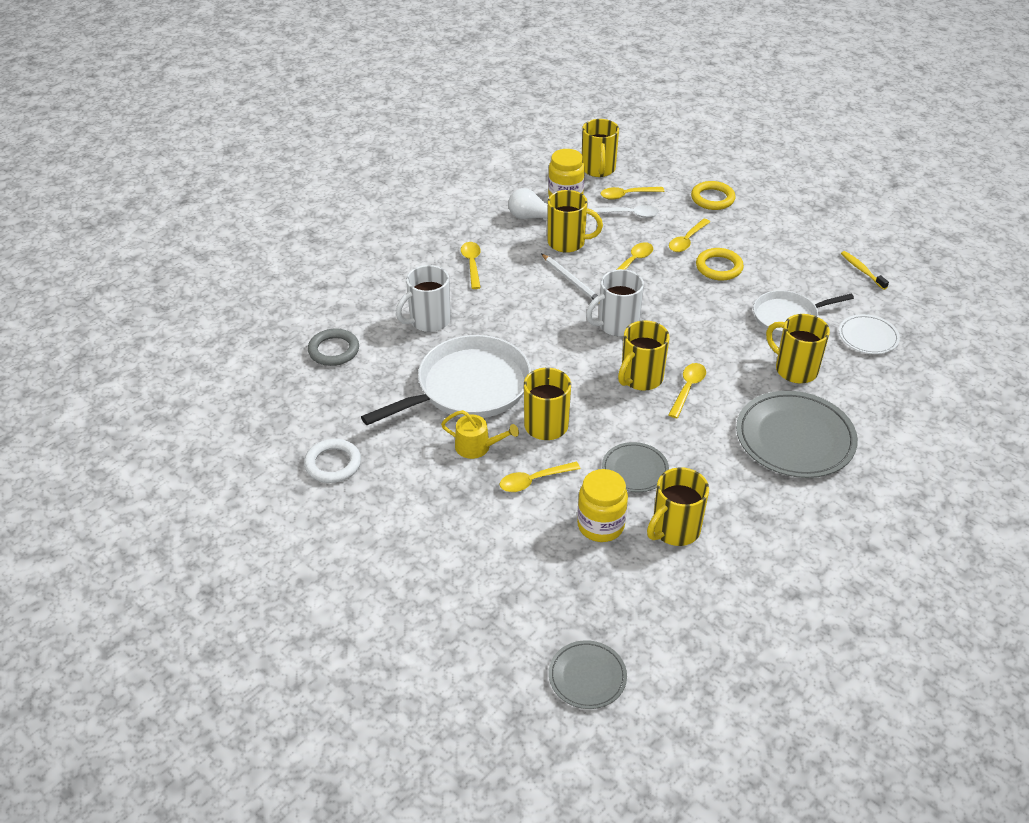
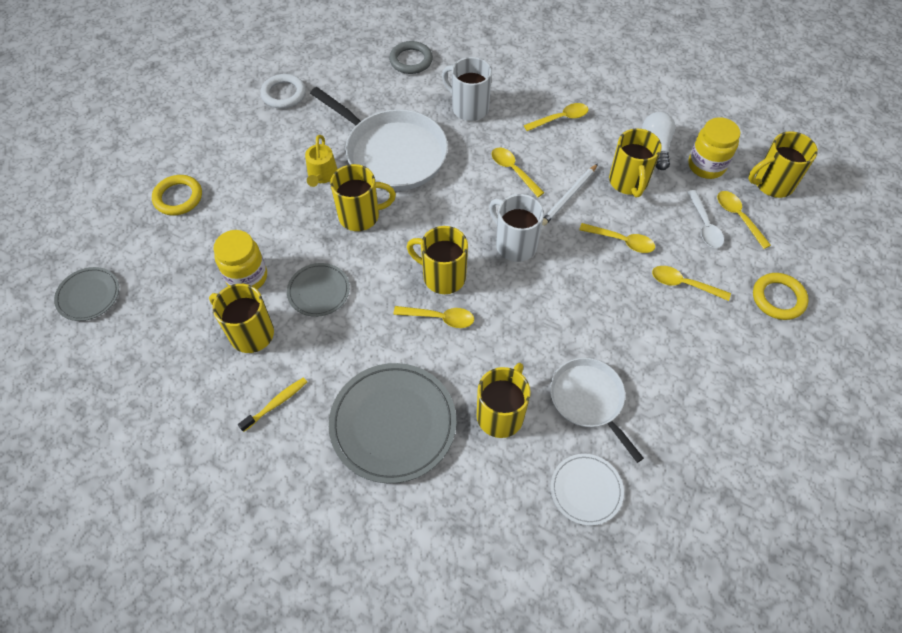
camera: 75 degrees right, 15 degrees up
(534, 480) = (290, 221): yellow spoon -> yellow spoon (513, 171)
(719, 267) = (649, 321): yellow ring -> yellow ring (178, 197)
(862, 270) = (714, 476): yellow toothbrush -> yellow toothbrush (276, 403)

